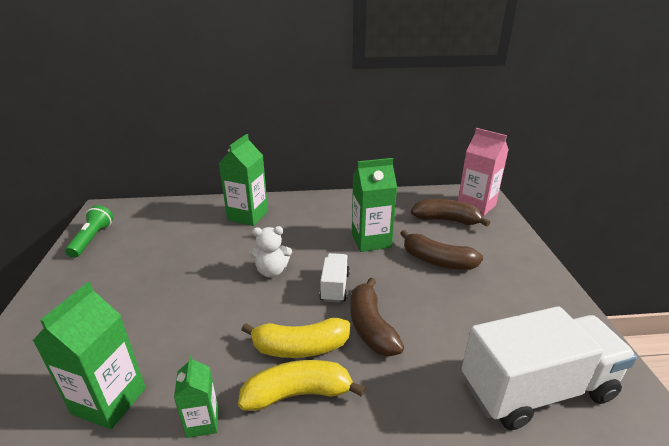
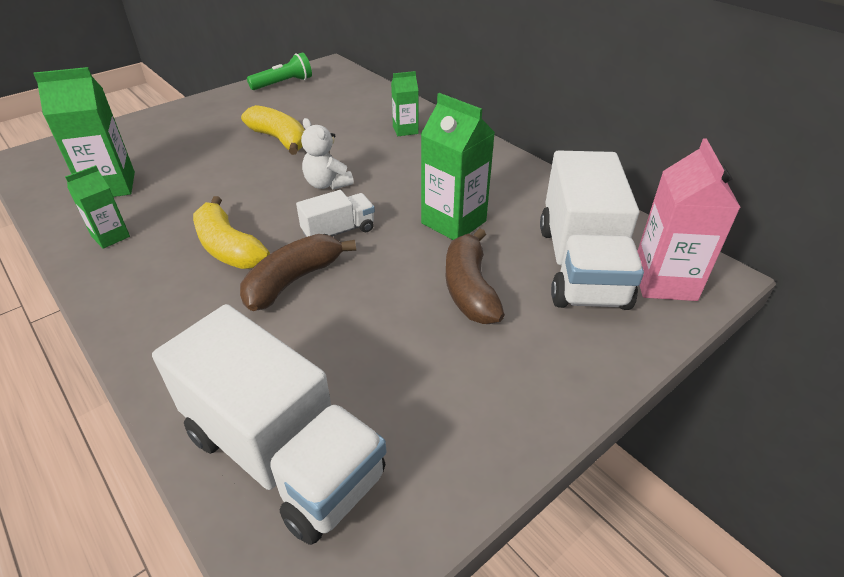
camera: 55 degrees right, 10 degrees up
(248, 216) = (405, 130): green carton -> green carton, size x0.57
(297, 394) = (168, 271): yellow banana -> yellow banana (279, 139)
(446, 220) = (581, 265): brown banana -> white truck

